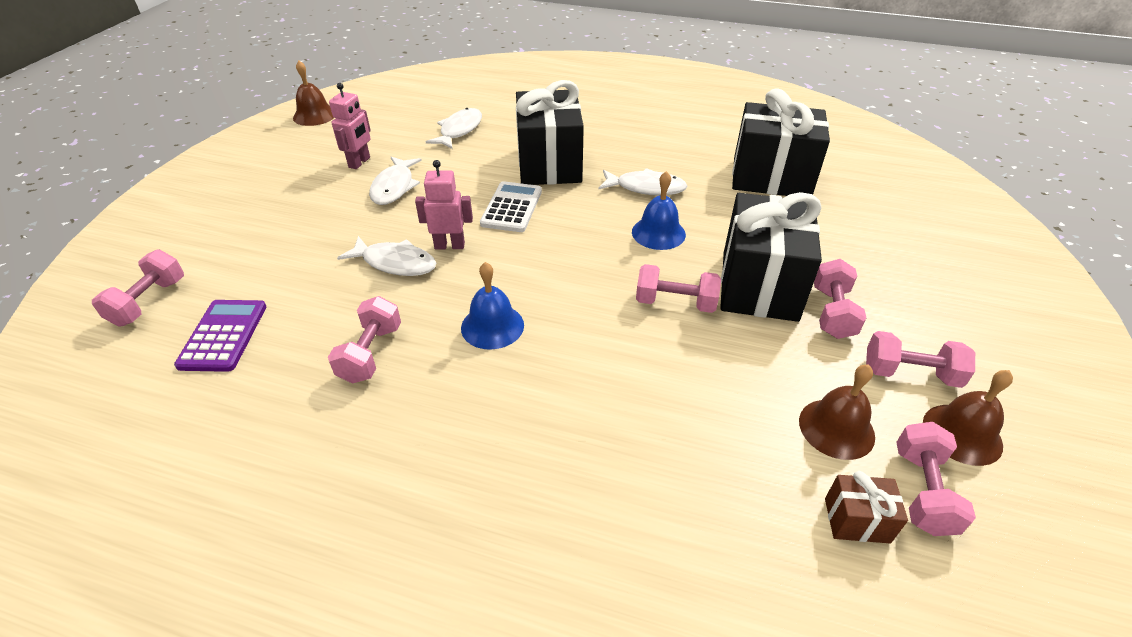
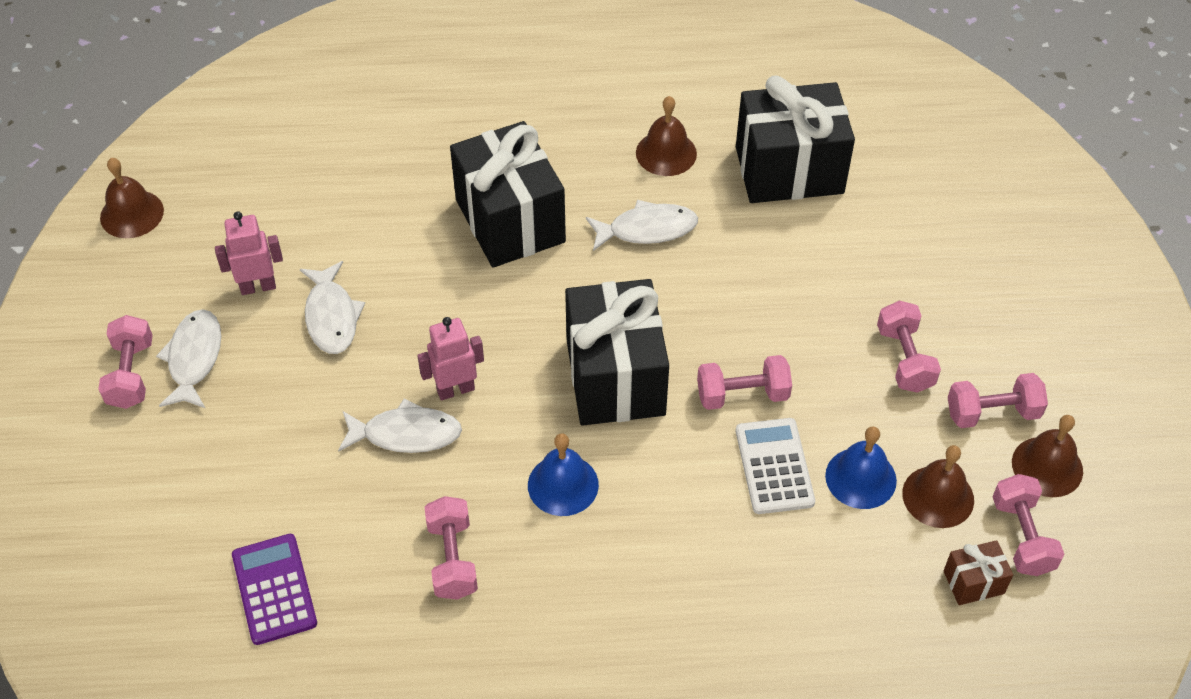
camera: 20 degrees left, 10 degrees up
(149, 302) = (151, 576): pink dumbbell -> pink dumbbell (131, 374)
(360, 162) = (258, 286): pink robot -> pink robot turned 105 degrees counterclockwise
(459, 130) = (358, 189): white fish -> white fish (194, 358)
(511, 207) = (499, 308): white calculator -> white calculator (774, 466)
(658, 233) = (688, 299): blue bell -> blue bell (860, 478)
(680, 152) = (666, 153): none -> brown bell
(759, 285) = (822, 344): black gift -> black gift (615, 377)

